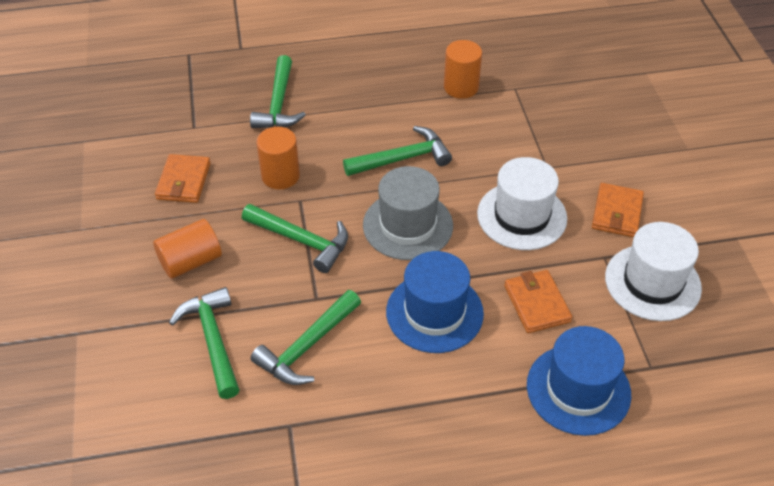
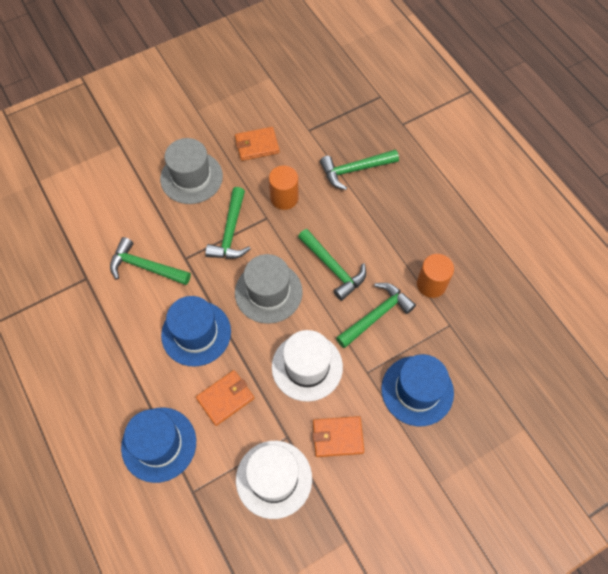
camera: 70 degrees right, 15 degrees up
(190, 261) = (191, 177): orange cylinder -> grey hat
(213, 340) = (135, 214): green hammer -> green hammer (376, 315)
(582, 134) = (417, 390): none -> blue hat

